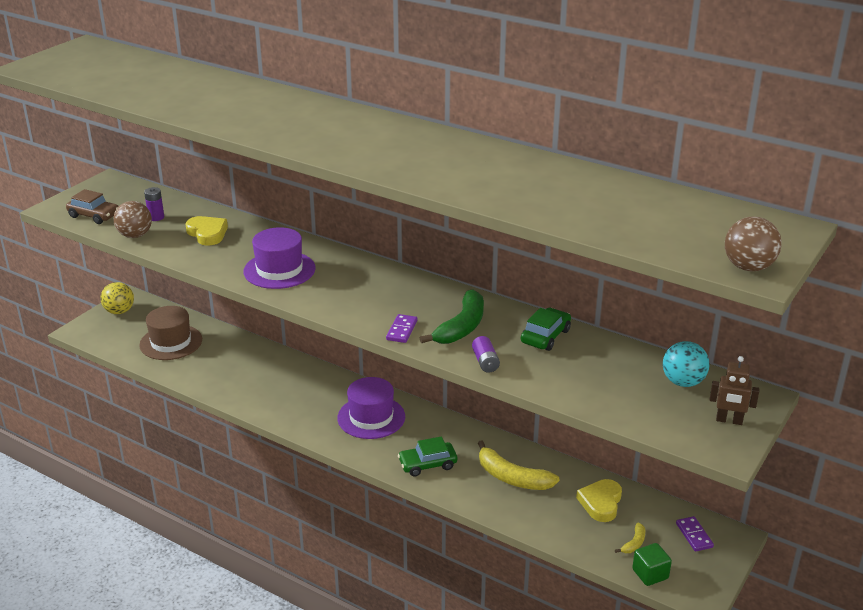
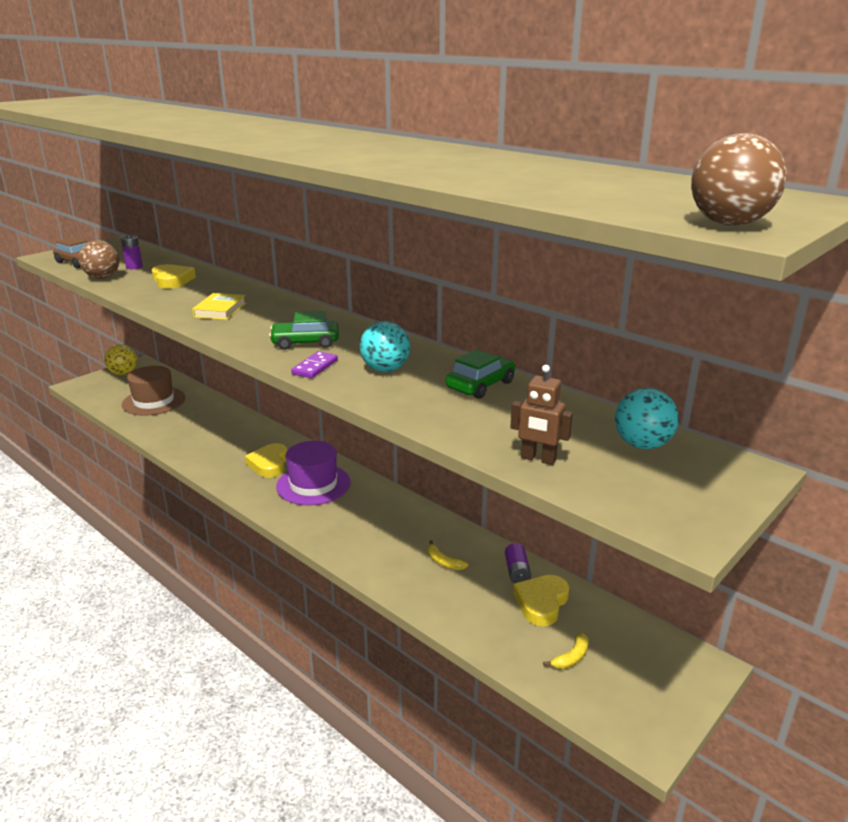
camera: 10 degrees right, 5 degrees down
(279, 270) = (220, 310): purple hat -> yellow book
(321, 400) = (269, 464): none -> yellow heart
(427, 464) = (353, 537): green car -> green car (305, 342)
(461, 327) = (385, 369): green banana -> turquoise ball
(485, 362) = (395, 403): purple battery -> purple battery (517, 572)
(512, 477) = (444, 562): yellow banana -> yellow banana, size x0.48
(650, 574) = (584, 700): green cube -> none
(694, 535) = (652, 657): purple domino -> none
(729, 420) = (698, 494): brown robot -> brown robot (538, 459)

